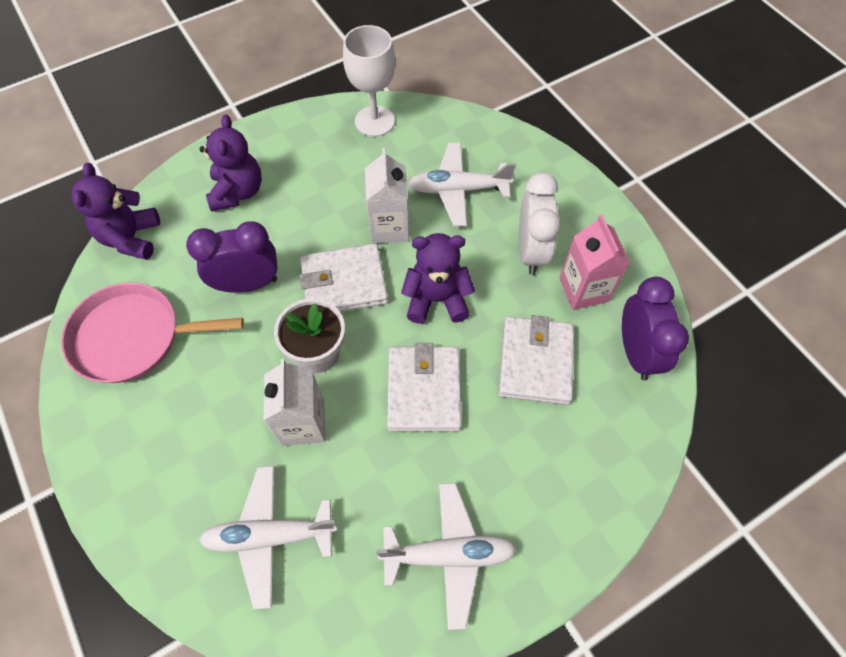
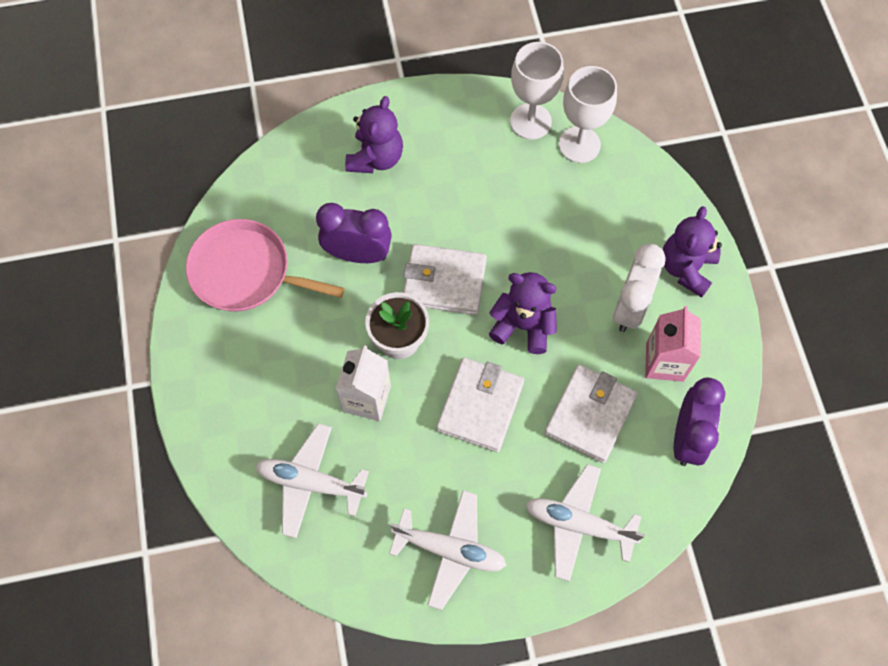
camera: 20 degrees right, 5 degrees up
(131, 238) = (267, 175): purple teddy bear -> purple teddy bear (686, 268)
(389, 227) = (505, 239): white carton -> none
(426, 128) = (579, 144): none -> white goblet
(458, 190) = (585, 222): white plane -> white plane (579, 524)

